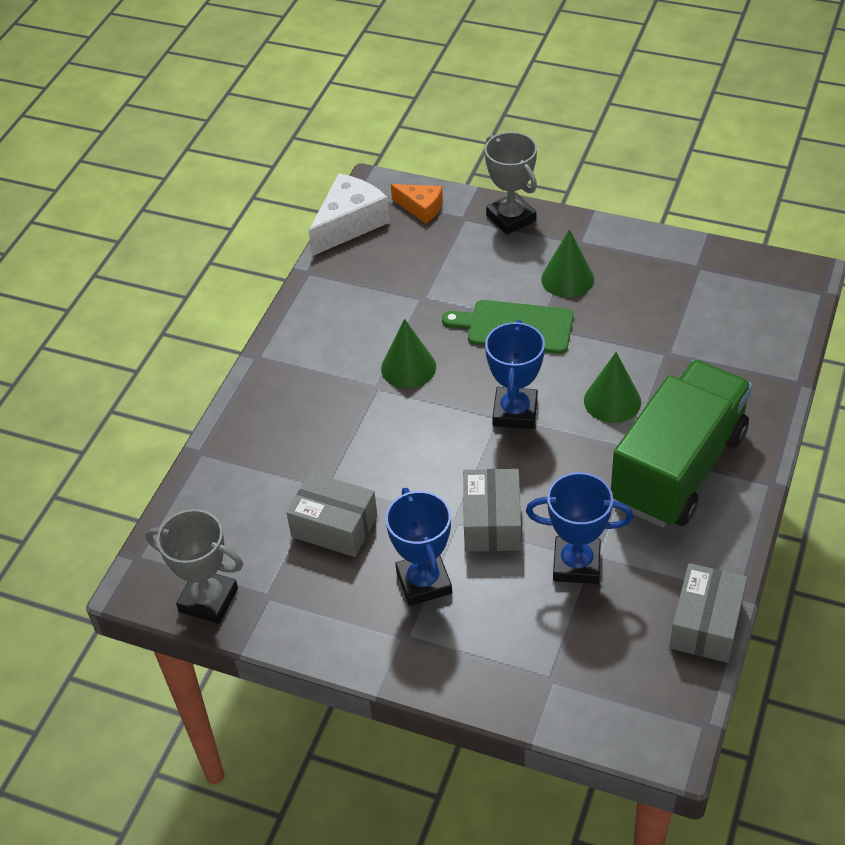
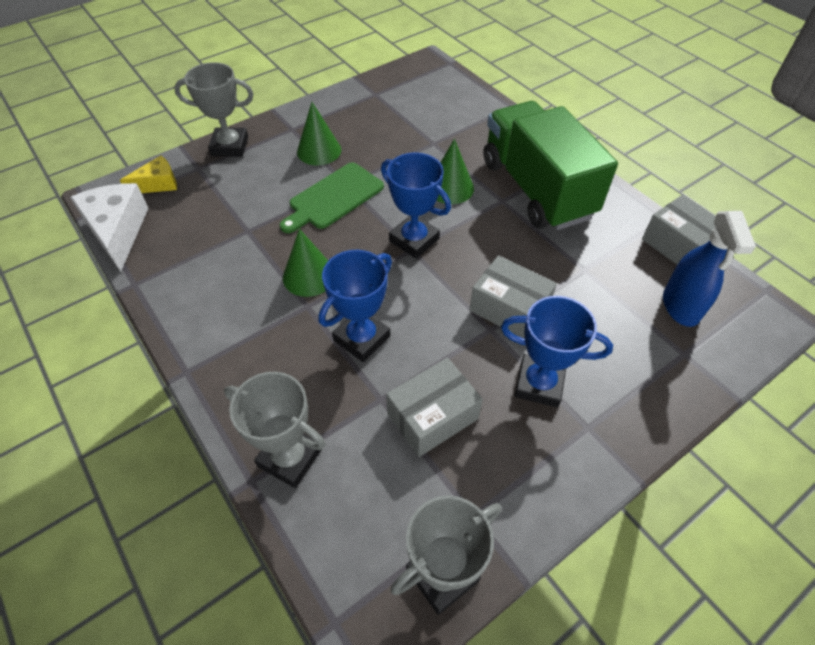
camera: 60 degrees left, 5 degrees up
(233, 461) = (290, 458): none -> grey trophy
(421, 208) = (158, 184): orange cheese -> yellow cheese
(576, 564) = (584, 282): blue trophy -> blue trophy (362, 338)
(613, 656) = (680, 307): none -> blue spray bottle

